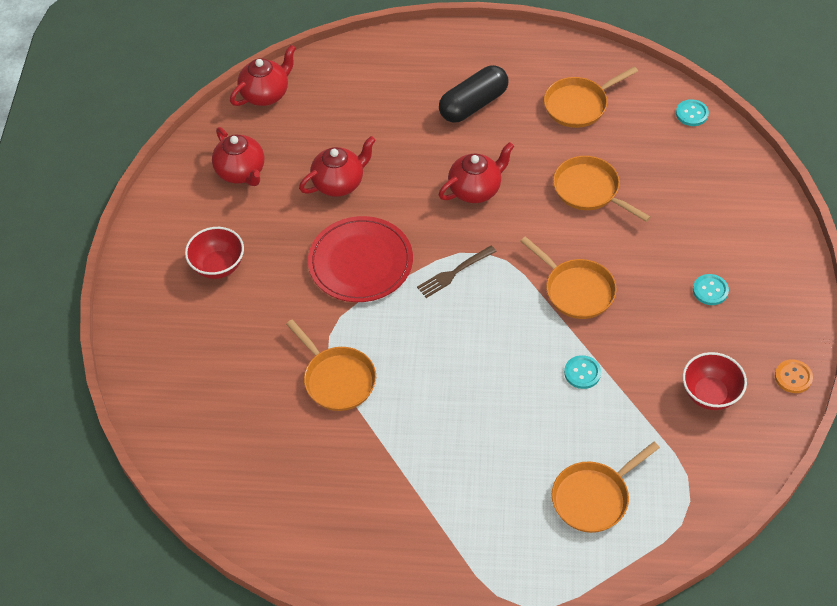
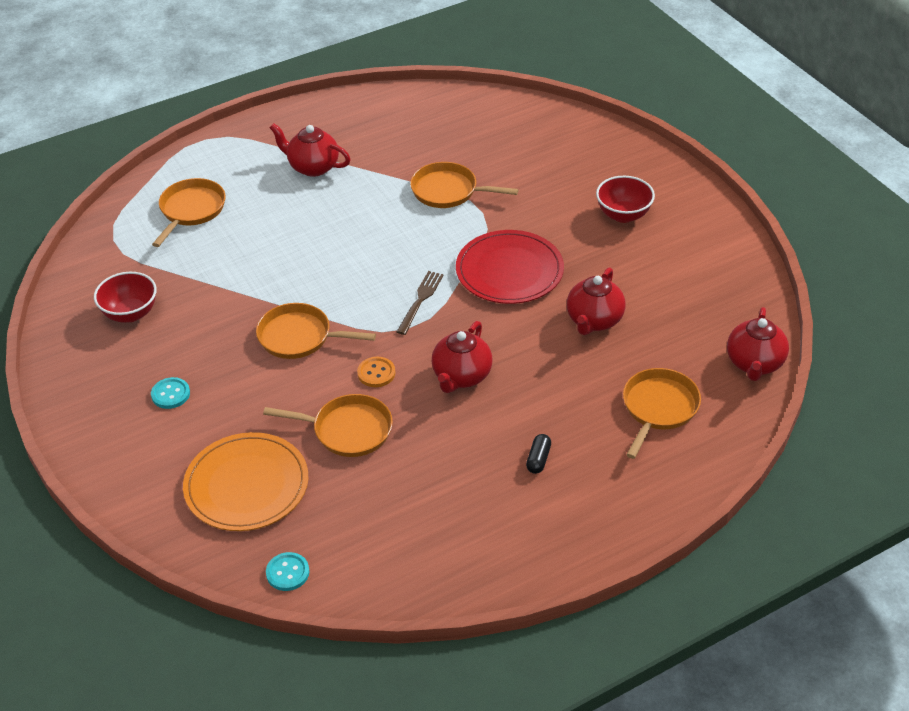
camera: 145 degrees right, 10 degrees down
(241, 172) = (691, 287): red teapot -> red teapot (313, 167)
(473, 104) = (538, 459): black capsule -> black capsule, size x0.45
(579, 105) = (424, 517): orange pan -> orange pan (658, 408)
(582, 373) = (252, 280): turquoise button -> none
(688, 185) = (246, 485): none -> orange plate
(793, 377) = (59, 358): orange button -> orange button (376, 373)

